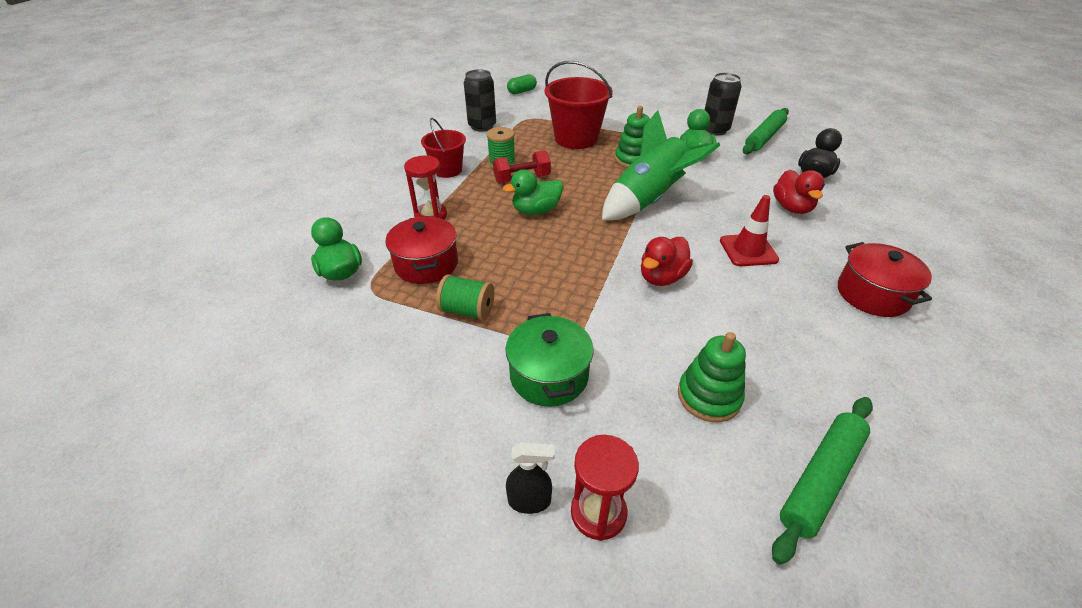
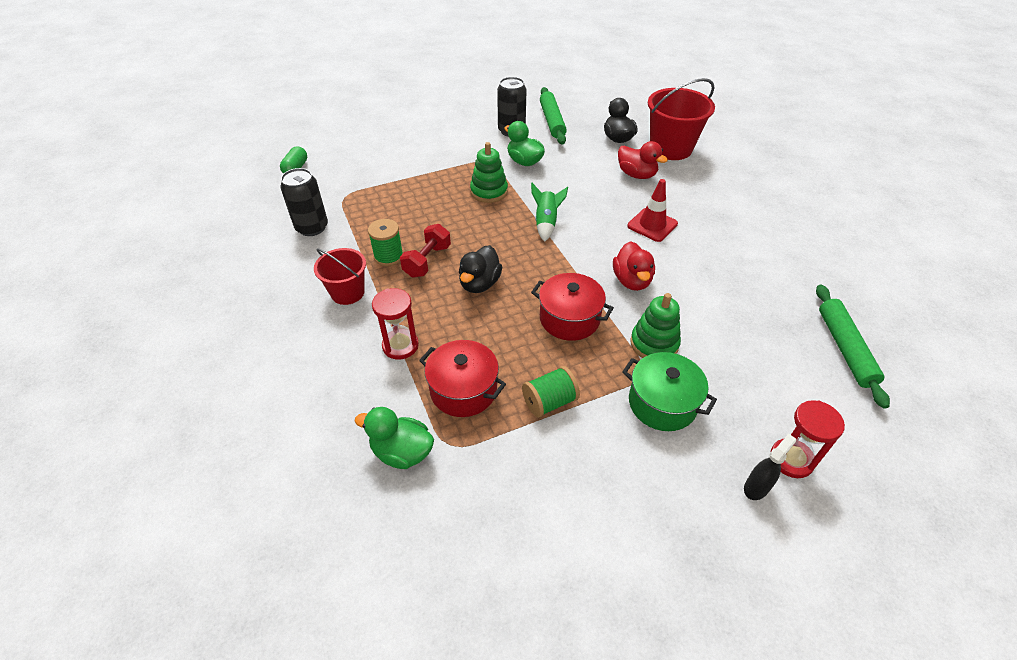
camera: 45 degrees left, 5 degrees up
(536, 211) = (480, 284): green duck -> black duck
(576, 139) = (417, 195): red bucket -> red bucket (670, 148)
(648, 200) = (546, 223): green rocket -> green rocket, size x0.51
(709, 396) = (752, 343): green stacking toy -> green stacking toy (654, 344)
(872, 294) = (743, 214): red pot -> red pot (569, 319)

